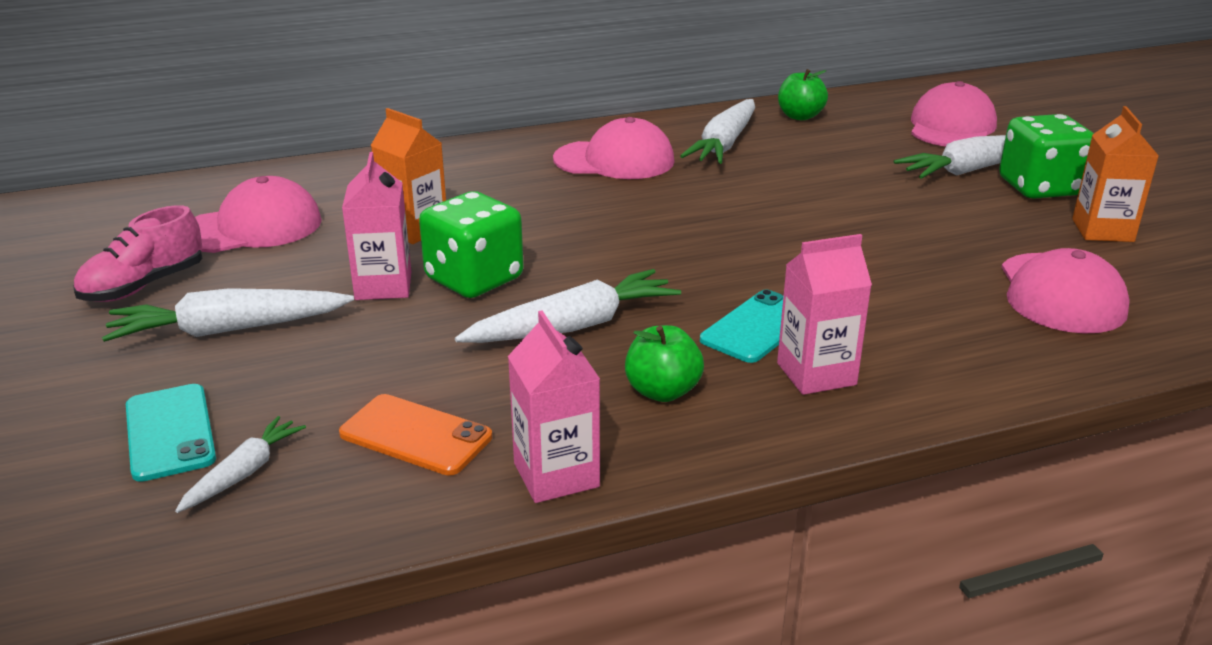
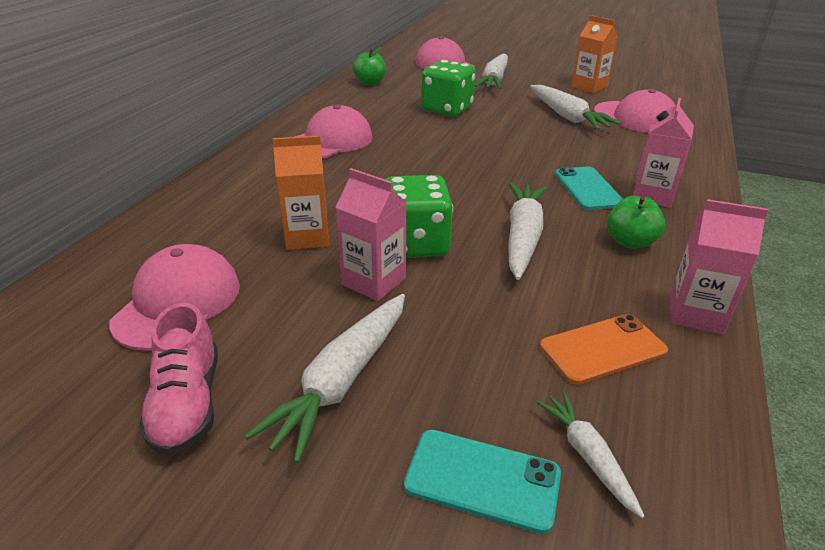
camera: 50 degrees left, 5 degrees up
(724, 144) = (367, 110): white carrot -> white carrot (567, 117)
(1039, 187) = (533, 78): green dice -> green dice (447, 109)

